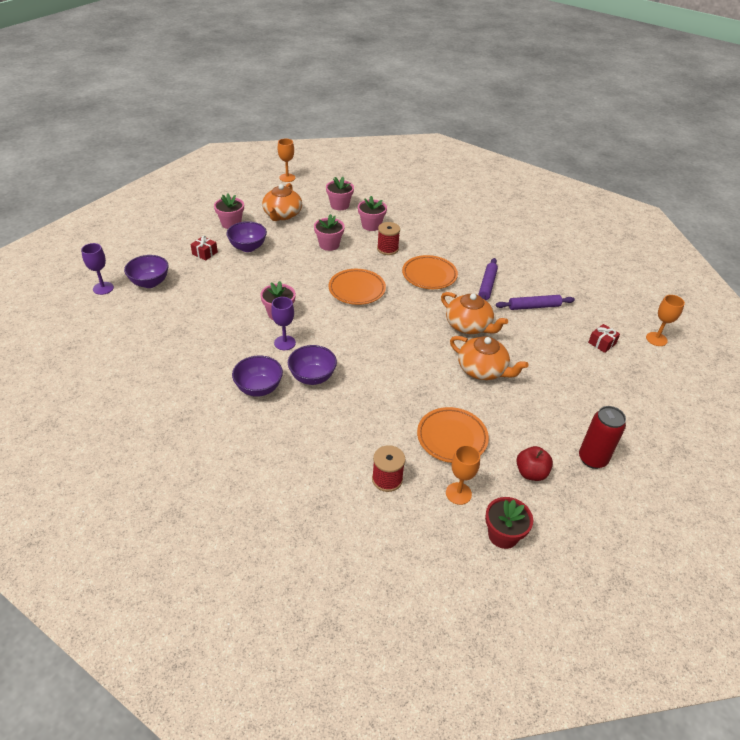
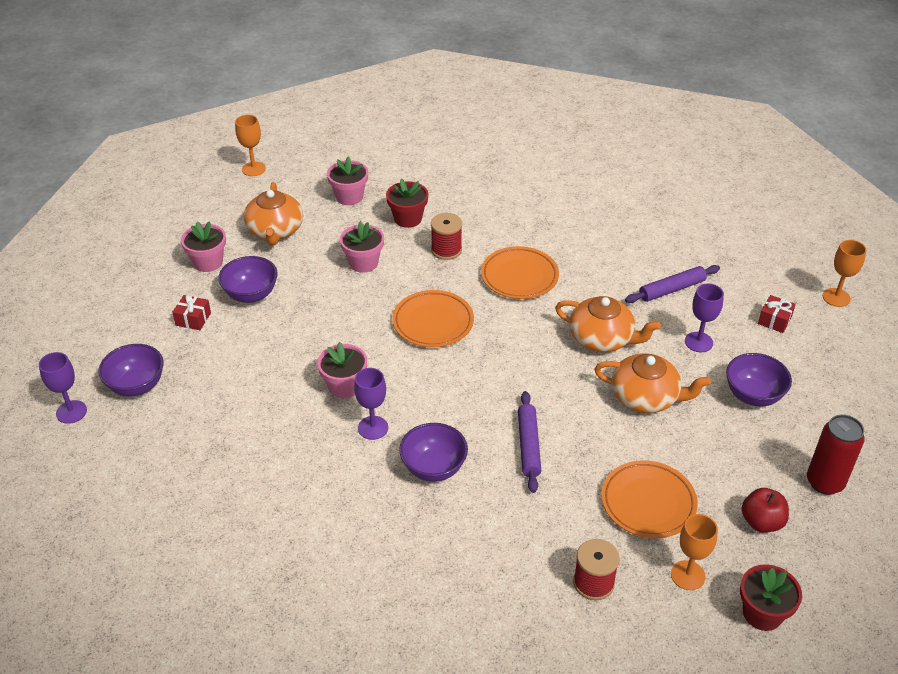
camera: 15 degrees left, 0 degrees up
(259, 388) = (370, 504): purple bowl -> purple bowl (753, 395)
(371, 225) = (408, 218): pink flower pot -> red flower pot
(487, 285) = (600, 273): purple rolling pin -> purple rolling pin (528, 445)
(538, 344) = (698, 342): none -> purple goblet

